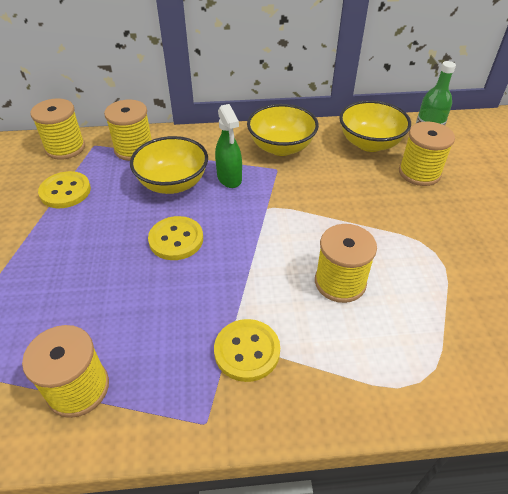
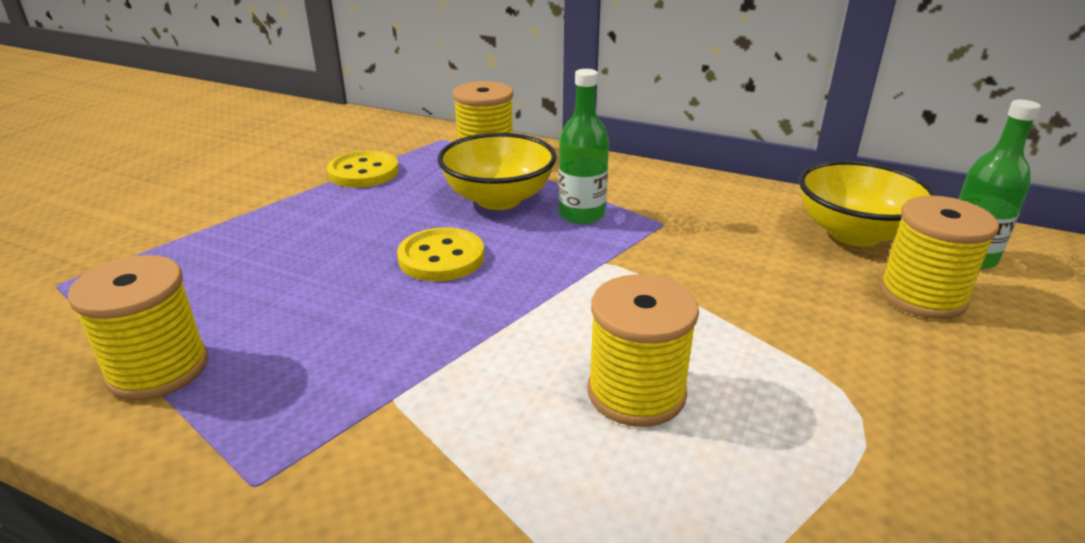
camera: 30 degrees right, 15 degrees down
(65, 148) = (407, 133): yellow spool -> none
(229, 178) = (581, 214): green spray bottle -> green bottle
(247, 351) = (402, 422): yellow button -> none
(281, 147) = (694, 201): yellow bowl -> none

